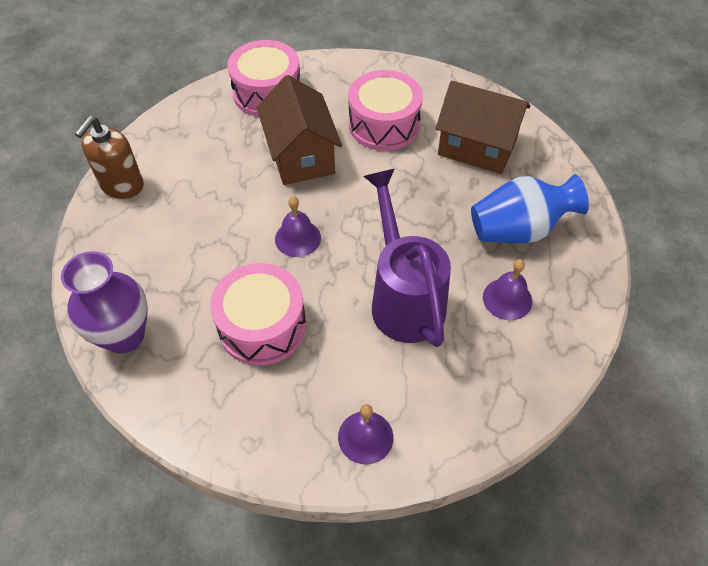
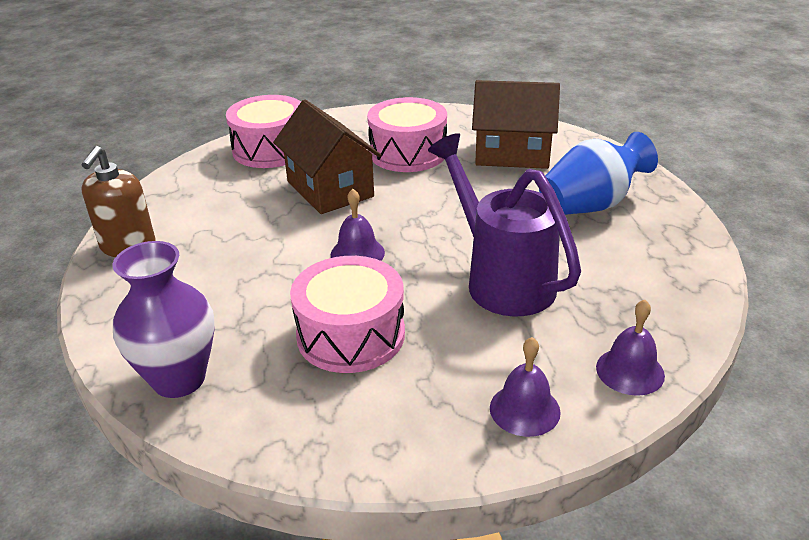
camera: 15 degrees left, 20 degrees down
(507, 299) = (612, 259): purple bell -> purple bell (630, 371)

